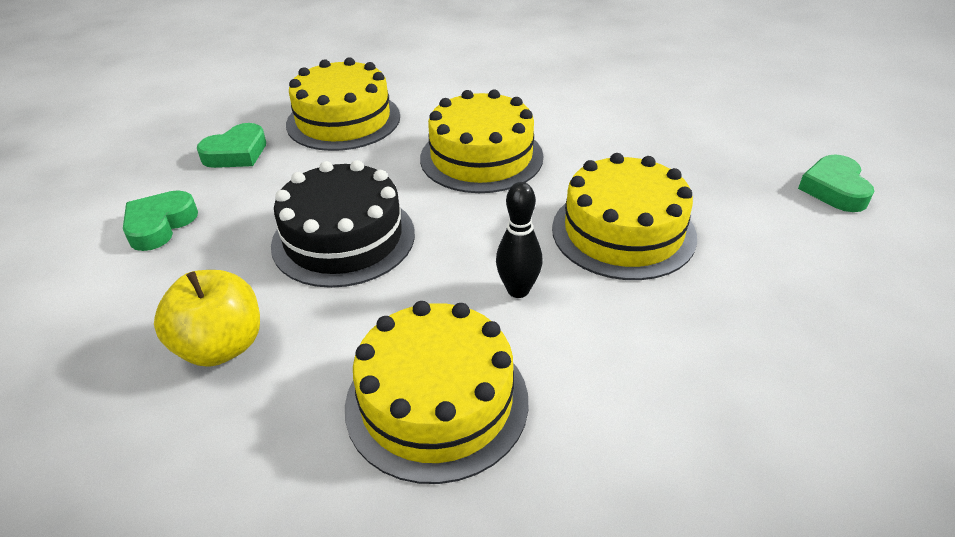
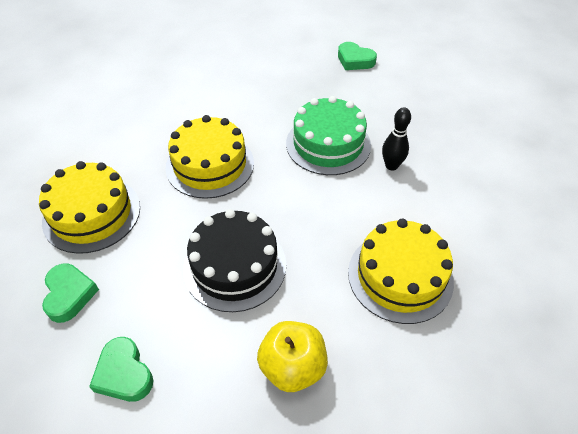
camera: 60 degrees left, 10 degrees up
(518, 290) = (342, 206): black bowling pin -> black bowling pin (391, 166)
(623, 232) = (328, 144): yellow cake -> green cake

